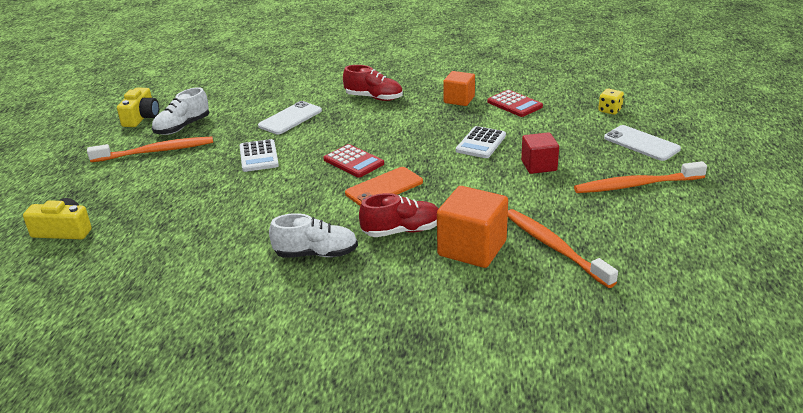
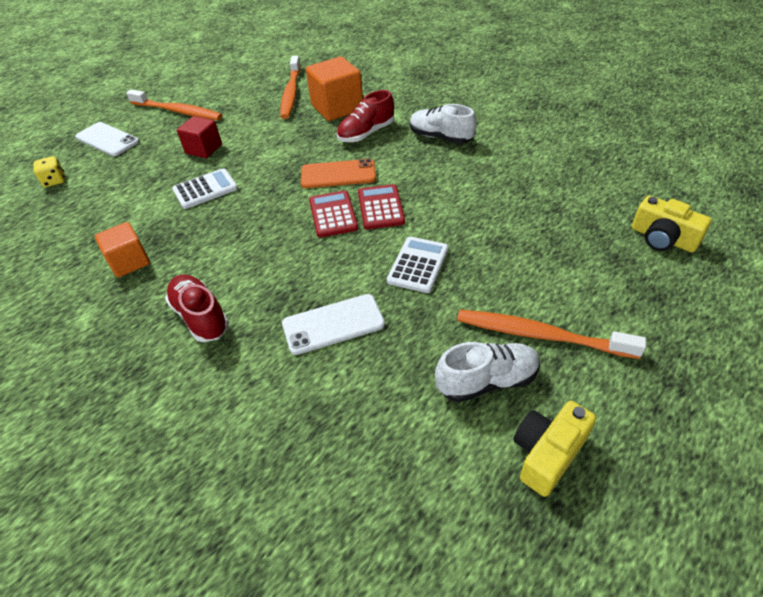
camera: 145 degrees left, 15 degrees up
(402, 231) = (366, 133): red shoe -> red shoe turned 60 degrees counterclockwise
(514, 104) = (99, 227): red calculator -> red calculator (380, 207)
(641, 143) = (107, 139): white phone -> white phone turned 45 degrees counterclockwise

